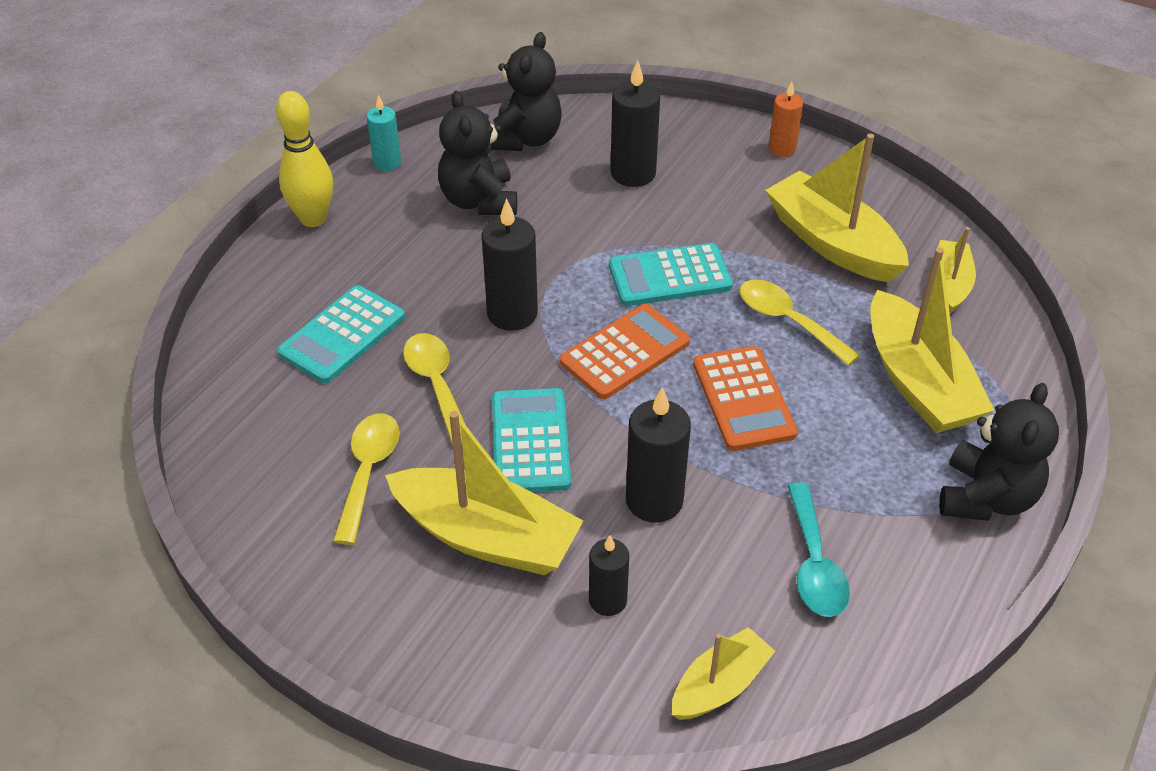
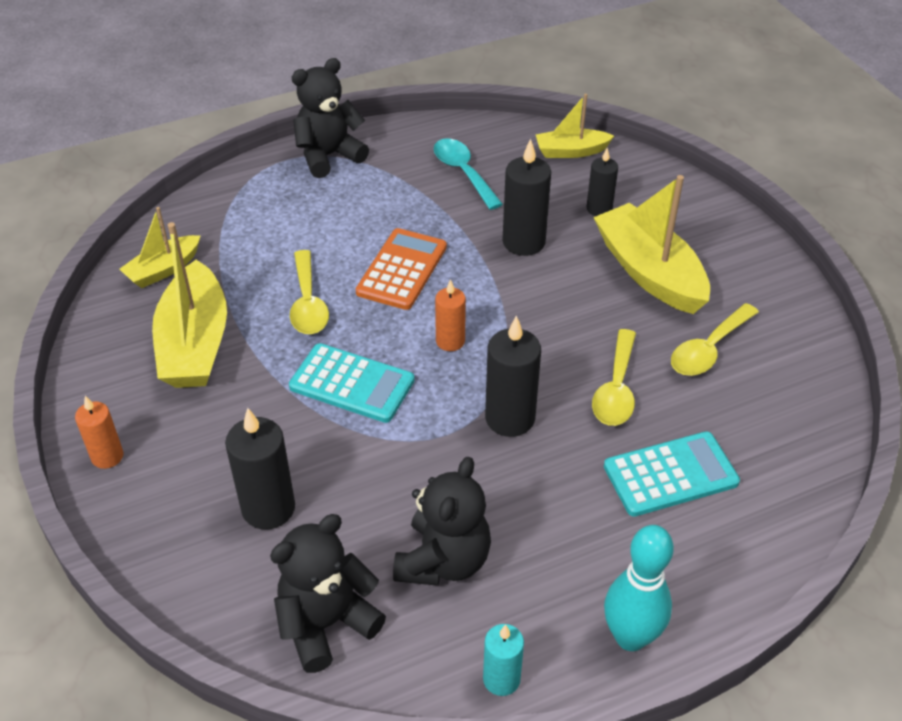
camera: 145 degrees left, 0 degrees up
(313, 219) = (630, 637): yellow bowling pin -> turquoise bowling pin
(530, 441) = (575, 314): turquoise calculator -> none
(625, 352) = (450, 341): orange calculator -> orange candle
(814, 564) = (463, 172): turquoise spoon -> turquoise spoon turned 60 degrees counterclockwise
(918, 382) = (278, 225): yellow boat -> none

